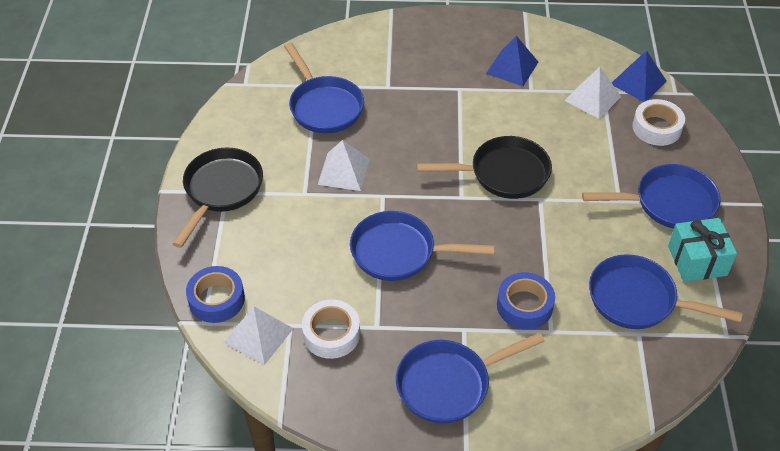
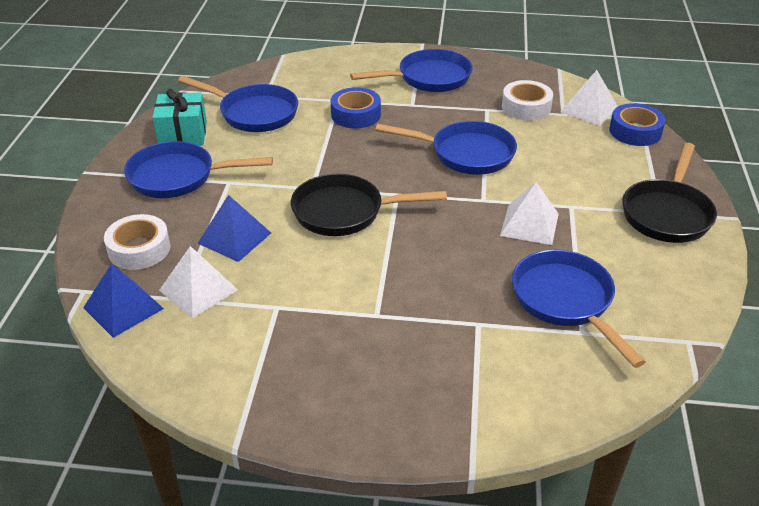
camera: 175 degrees left, 10 degrees down
(512, 67) = (292, 341): blue pyramid -> blue pyramid (234, 238)

